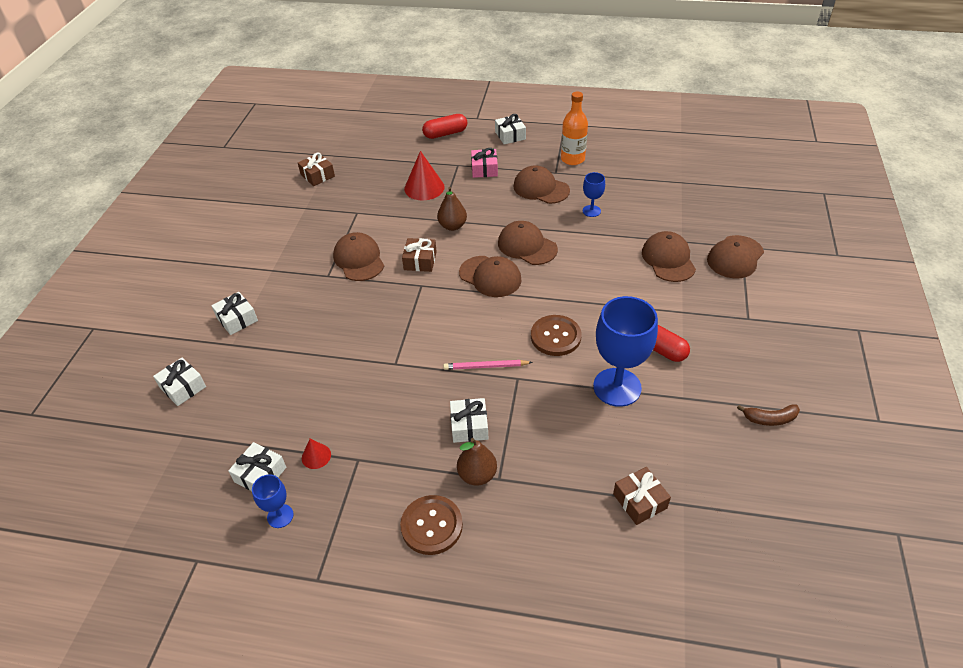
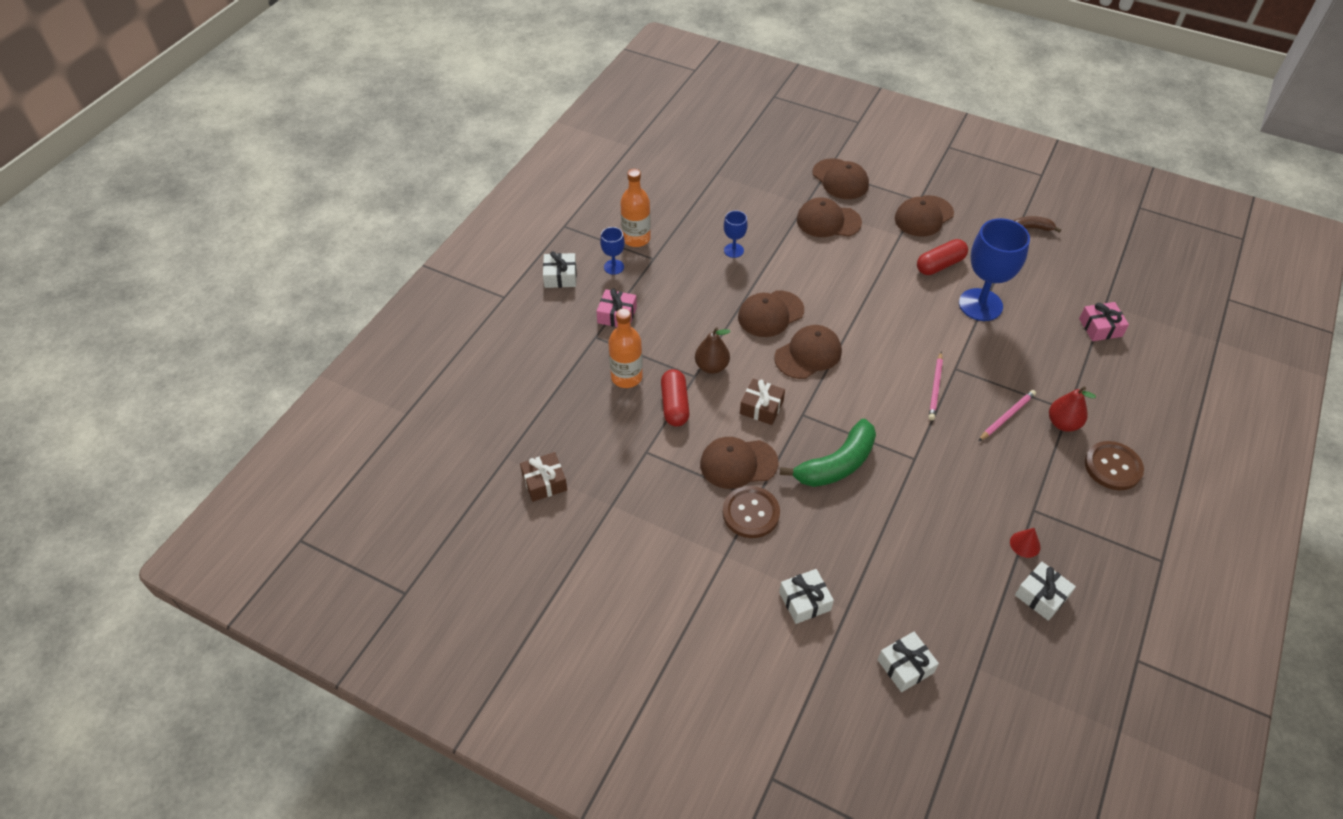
camera: 75 degrees left, 5 degrees up
(280, 516) = (1092, 583): blue goblet -> blue goblet (614, 267)
(374, 314) = (836, 464): none -> green banana
(424, 188) = (626, 377): red cone -> orange bottle
(445, 134) = (522, 334): red capsule -> red capsule (675, 405)
(469, 426) = (1007, 417): white gift -> pink pencil
(477, 475) = (1063, 423): brown pear -> red pear
(541, 188) = (677, 278): brown cap -> brown cap (923, 216)
(555, 336) = (909, 327): brown button -> brown button (751, 513)
(640, 501) = (1100, 327): brown gift -> pink gift
(770, 419) = (1031, 228): brown banana -> brown banana turned 105 degrees counterclockwise

